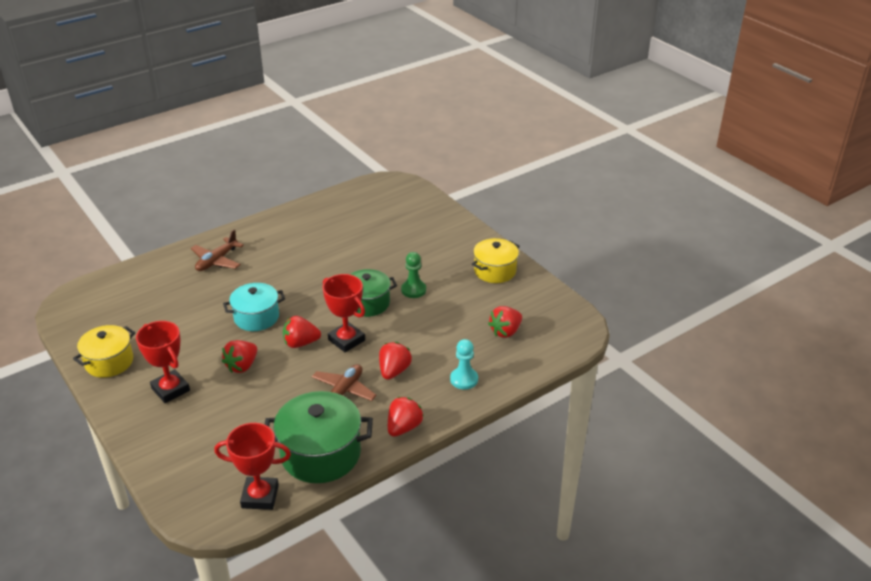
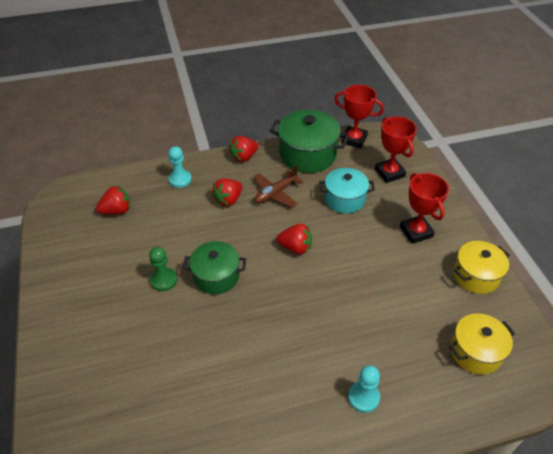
camera: 160 degrees left, 10 degrees up
(217, 261) = (363, 397): brown plane -> turquoise pawn
(242, 366) = (352, 238): red strawberry -> none
(256, 317) = (330, 290): turquoise pot -> turquoise pot (344, 199)
(346, 340) = (254, 239): red trophy -> red trophy (389, 173)
(495, 271) = (69, 281): yellow pot -> yellow pot (475, 352)

